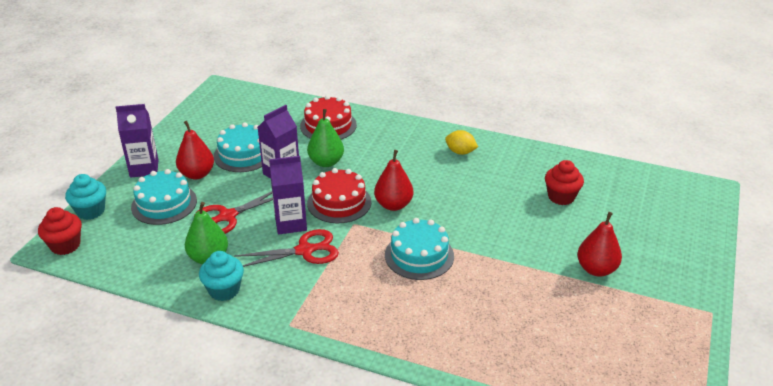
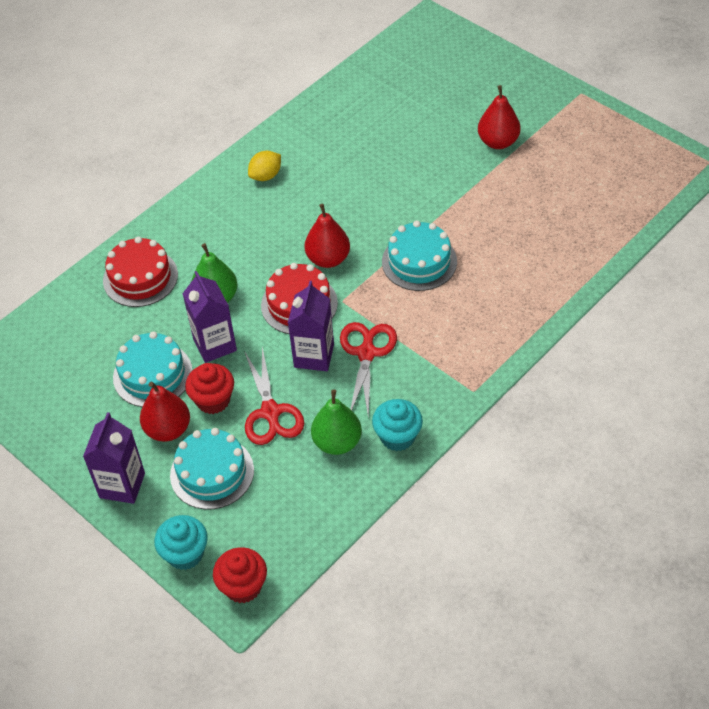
camera: 65 degrees left, 15 degrees up
(561, 197) = (384, 126): red cupcake -> red cupcake (213, 400)

